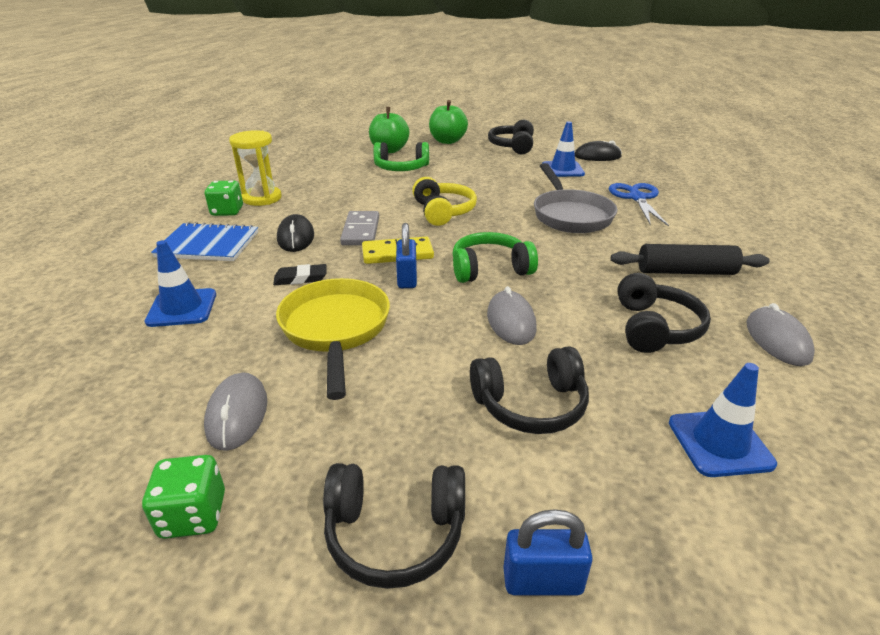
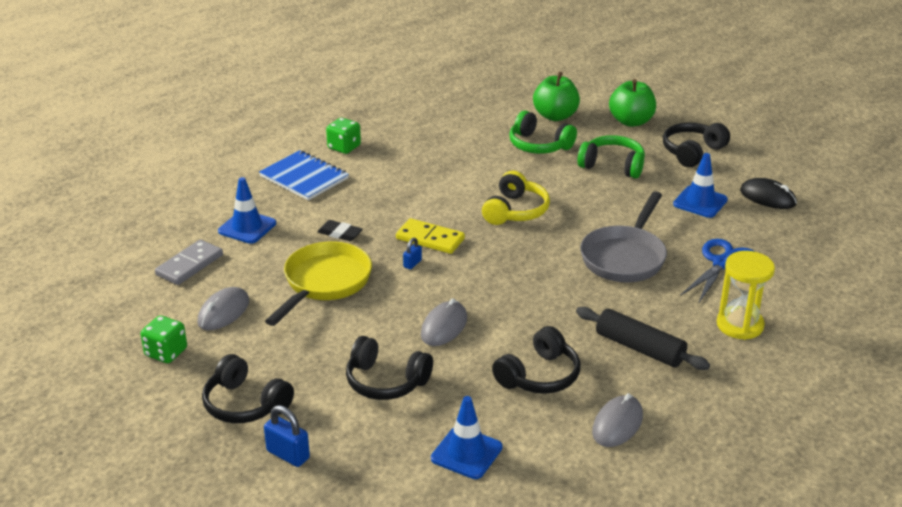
camera: 35 degrees right, 0 degrees up
(262, 198) = (383, 141): yellow hourglass -> yellow hourglass (740, 325)
(296, 237) = (371, 194): black mouse -> none
(360, 231) = (425, 206): grey domino -> grey domino (189, 265)
(407, 278) = (412, 264): blue padlock -> blue padlock, size x0.59
(490, 269) = (483, 281): green headphones -> green headphones (612, 165)

